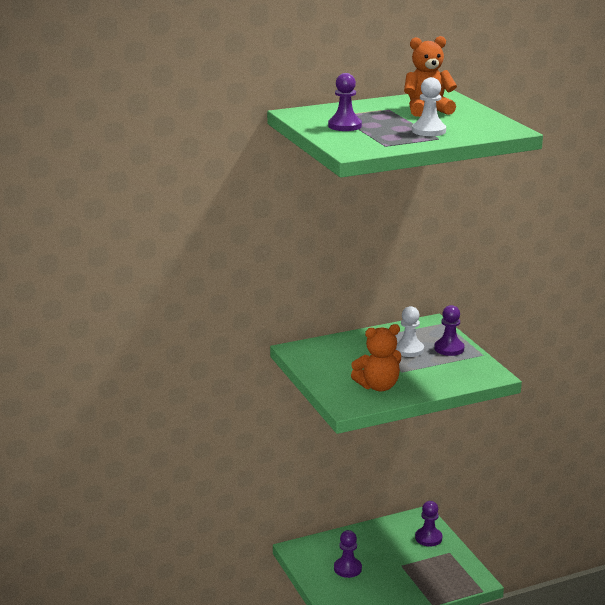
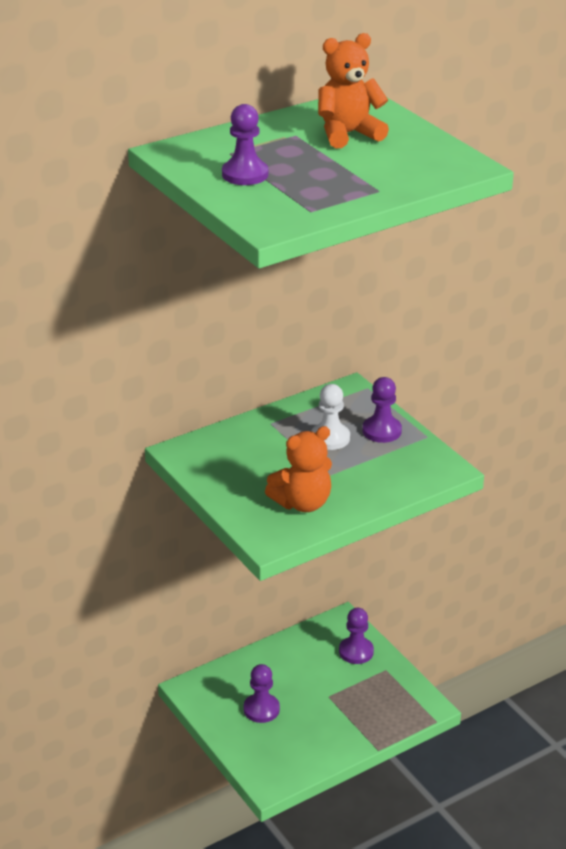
camera: 10 degrees left, 10 degrees up
(429, 131) = (361, 176): white pawn -> none

